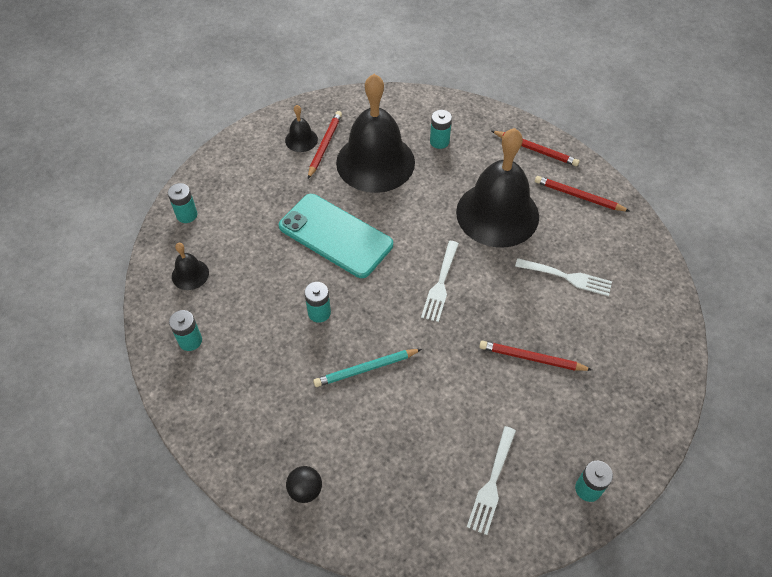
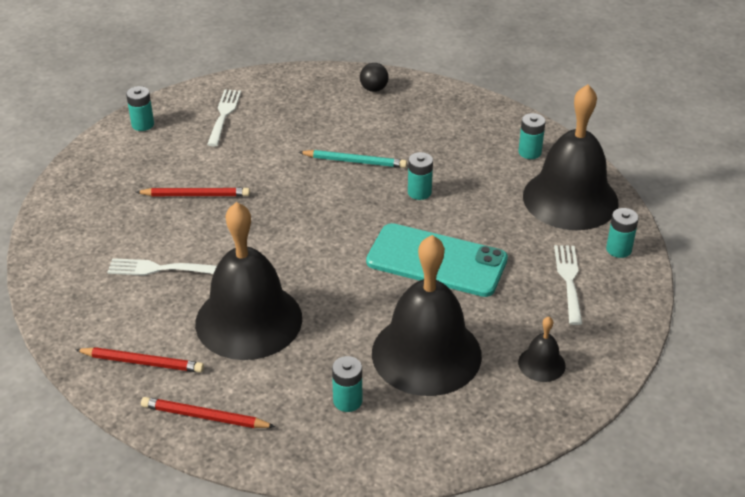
camera: 165 degrees right, 15 degrees down
(190, 274) = (570, 199): black bell -> black bell, size x2.36
(324, 145) = (505, 362): red pencil -> none
(366, 369) = (355, 161): turquoise pencil -> turquoise pencil turned 45 degrees clockwise
(440, 284) = (301, 237): white fork -> white fork (568, 280)

